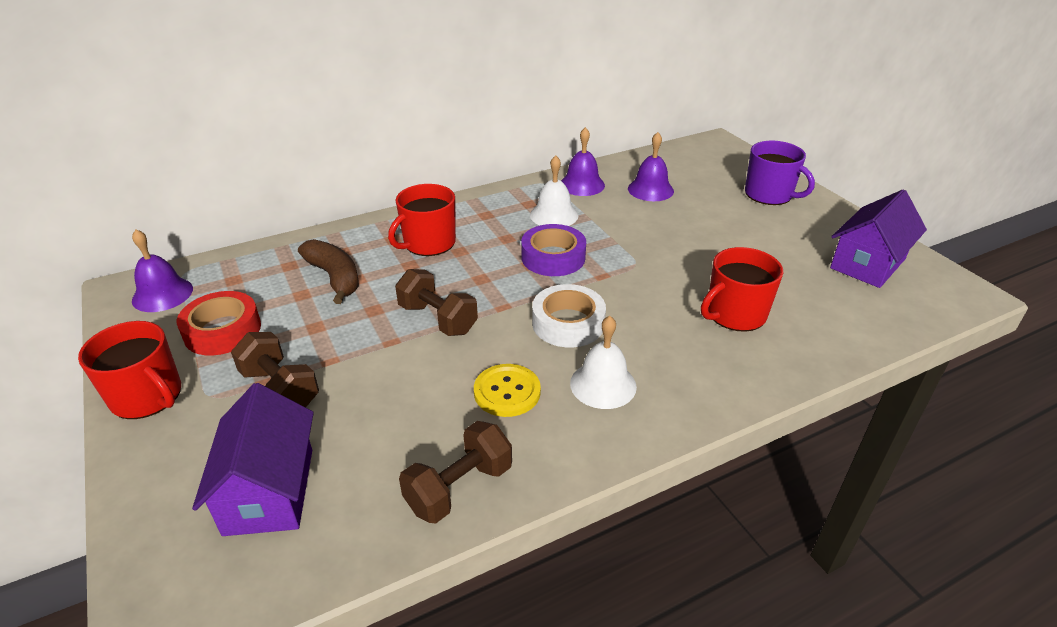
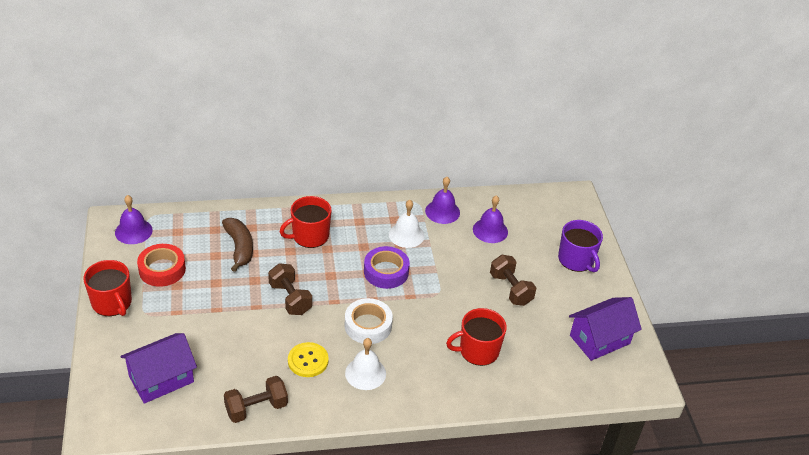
camera: 15 degrees right, 5 degrees up
(269, 491) = (161, 379): purple house -> purple house turned 45 degrees clockwise
(280, 389) = (183, 320): brown dumbbell -> brown dumbbell (510, 289)

